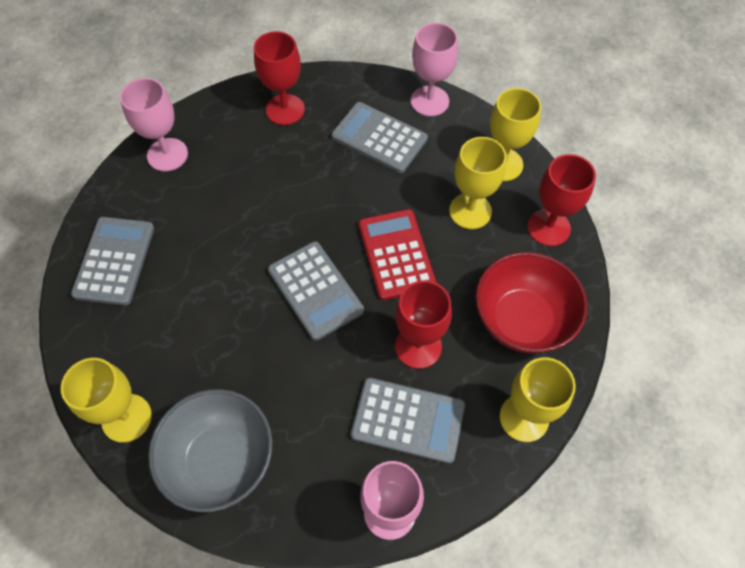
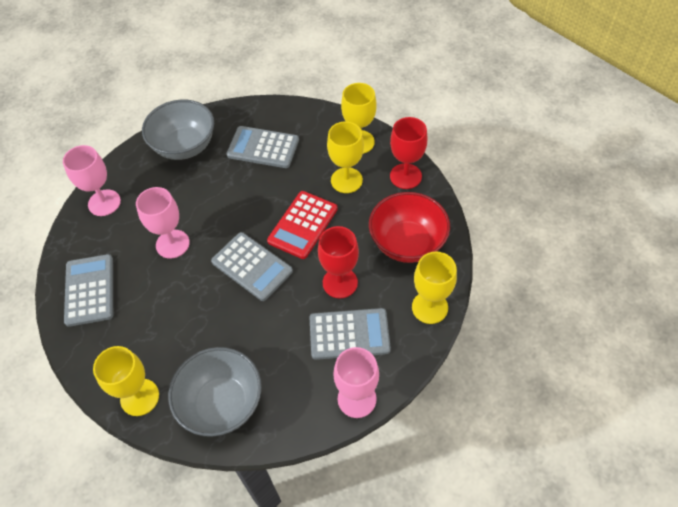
camera: 15 degrees left, 5 degrees down
(285, 109) = (185, 146): red goblet -> grey bowl
(396, 254) = (303, 225): red calculator -> red calculator turned 120 degrees counterclockwise
(429, 101) = (292, 112): pink goblet -> pink goblet (172, 244)

